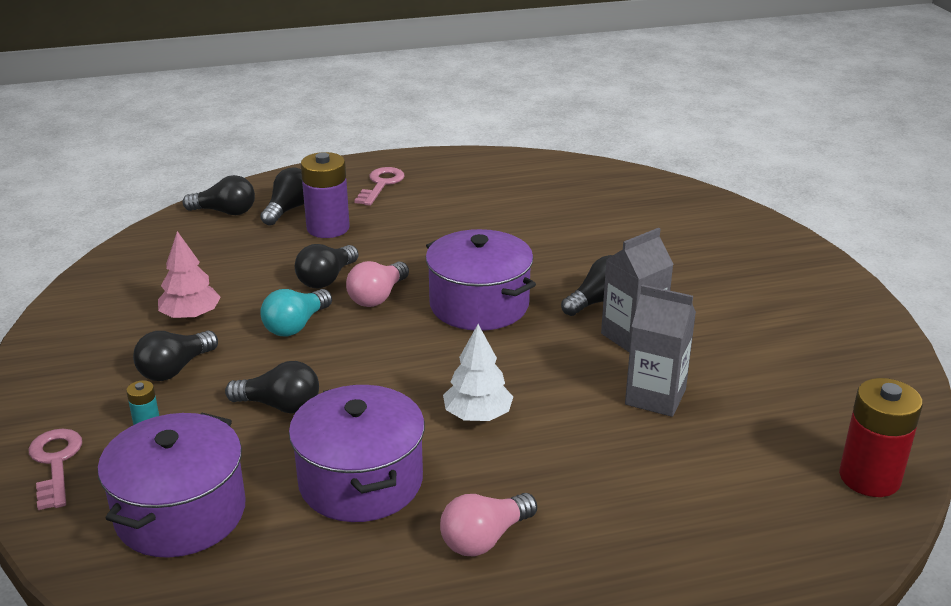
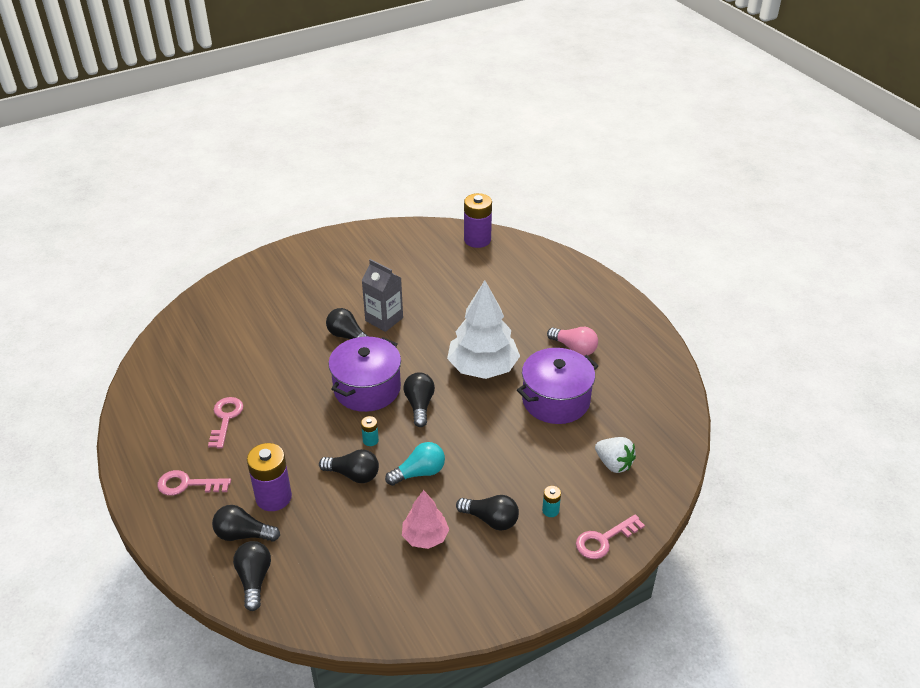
camera: 105 degrees left, 10 degrees up
(181, 513) = (613, 464): purple pot -> white strawberry
(280, 405) = (507, 453): black light bulb -> black light bulb (419, 405)
(296, 325) = (419, 473): turquoise light bulb -> turquoise light bulb turned 45 degrees counterclockwise
(378, 297) = (370, 440): pink light bulb -> turquoise battery
(472, 208) = (225, 419): none -> pink key
(477, 415) = (482, 368): white tree -> white tree, size x1.79
(655, 397) = (440, 306): grey carton -> none
(869, 477) = (477, 240): red battery -> purple battery

